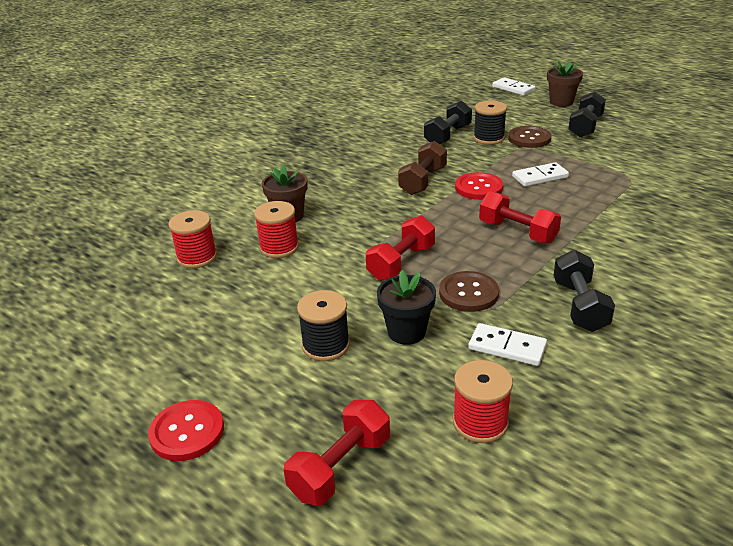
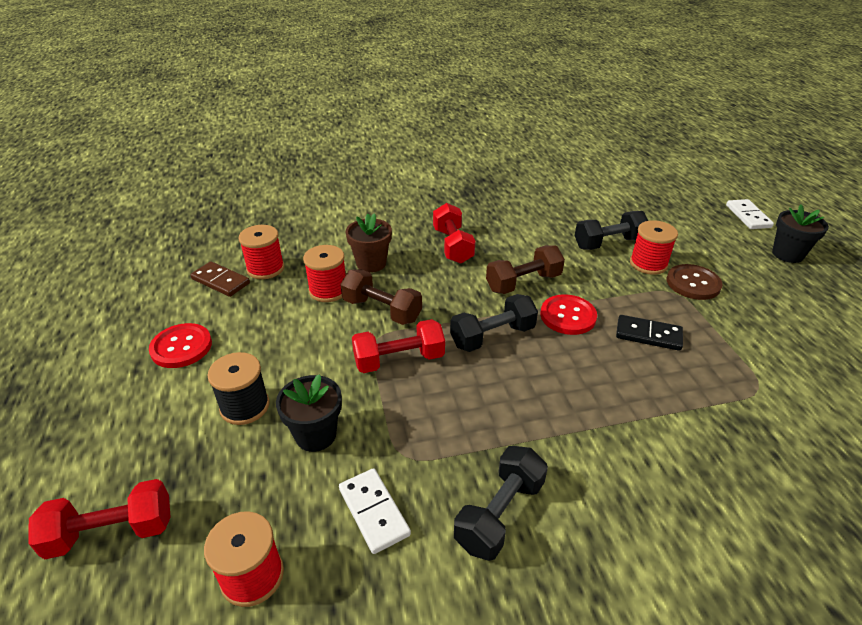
camera: 35 degrees right, 5 degrees up
(167, 283) = (220, 281): none -> brown domino
(187, 432) = (76, 420): red button -> red button (181, 347)
(343, 240) = (382, 310): none -> brown dumbbell
(468, 293) = (414, 428): brown button -> none
(489, 138) = (648, 264): black spool -> red spool
(517, 232) = (544, 387): red dumbbell -> red dumbbell (452, 246)
(540, 177) = (648, 335): white domino -> black domino
(561, 102) = (787, 254): brown flower pot -> black flower pot
(585, 127) = (780, 297): black dumbbell -> black dumbbell (492, 336)

